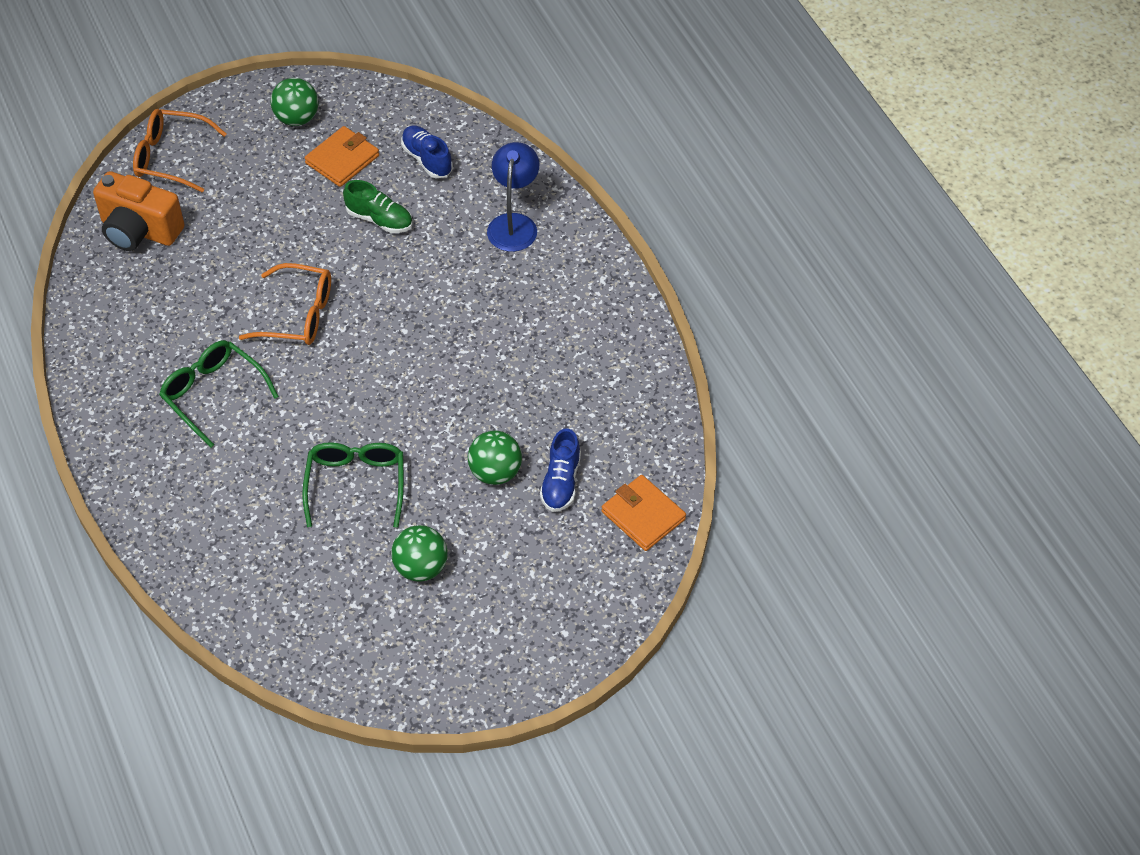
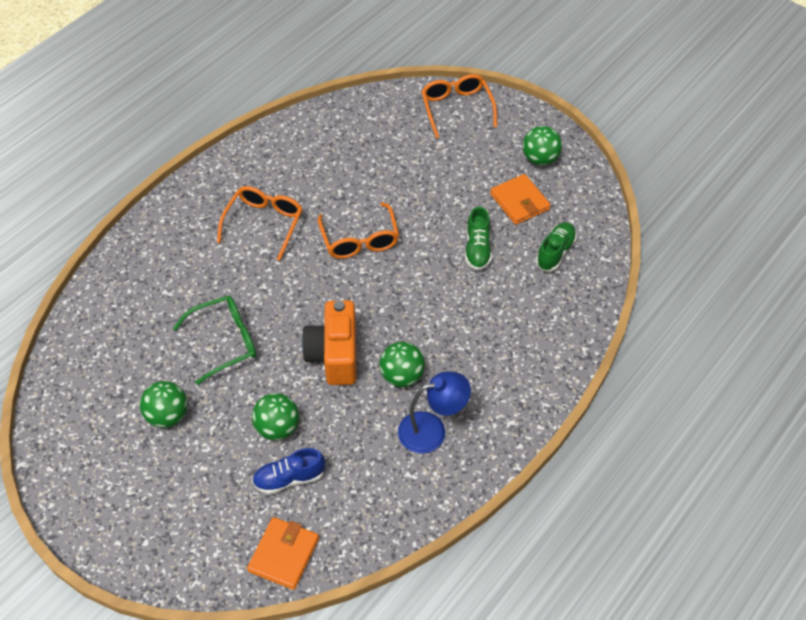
camera: 65 degrees right, 0 degrees up
(139, 230) = (382, 121): orange camera -> orange camera (334, 355)
(213, 394) = (264, 224): green glasses -> orange glasses
(342, 159) = (519, 202): orange wallet -> orange wallet turned 45 degrees clockwise
(427, 159) = (555, 252): blue shoe -> green shoe
(497, 344) = (402, 376): none -> green ball
(514, 224) = (529, 336): blue lamp -> blue lamp (432, 430)

